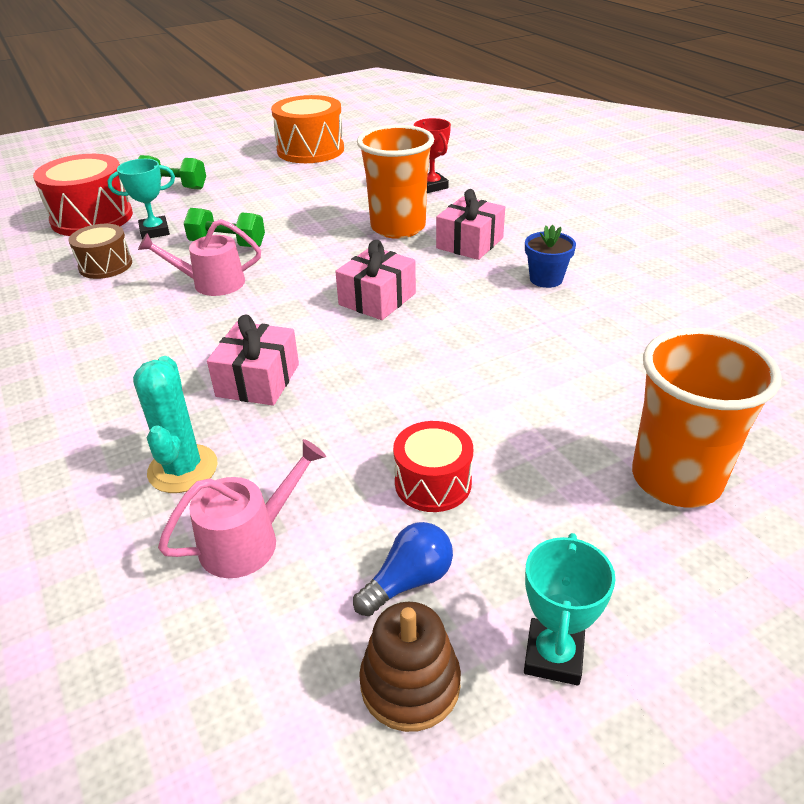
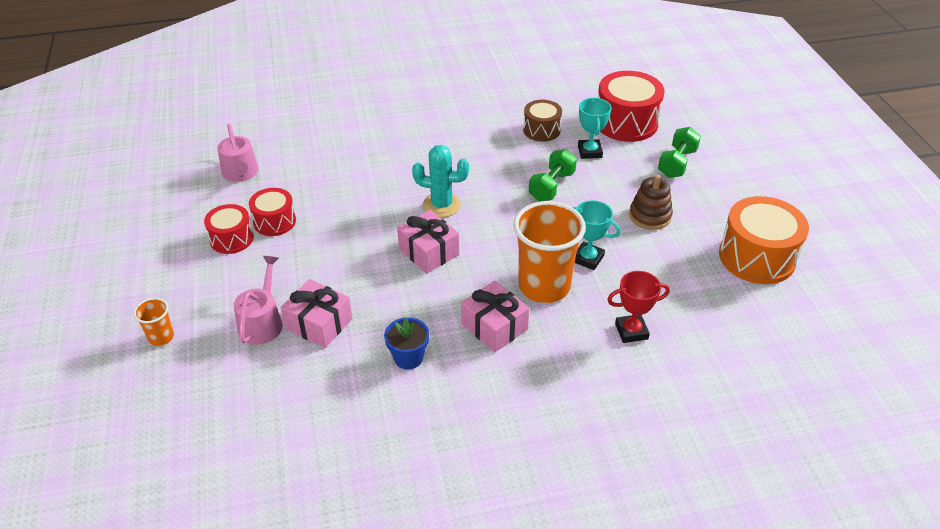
camera: 105 degrees right, 5 degrees up
(183, 469) = (304, 156): turquoise cactus -> turquoise cactus (441, 205)
(212, 283) = (492, 175): pink watering can -> pink watering can (262, 322)
(258, 380) = (363, 186): pink gift -> pink gift (319, 324)
(371, 447) = (274, 222): none -> red drum
(408, 581) = (180, 218): blue light bulb -> none
(410, 684) = (133, 208): brown stacking toy -> brown stacking toy (650, 216)
(553, 656) = (109, 251): turquoise trophy -> turquoise trophy (588, 258)
(676, 479) = (161, 337): orange cup -> orange cup, size x0.46

